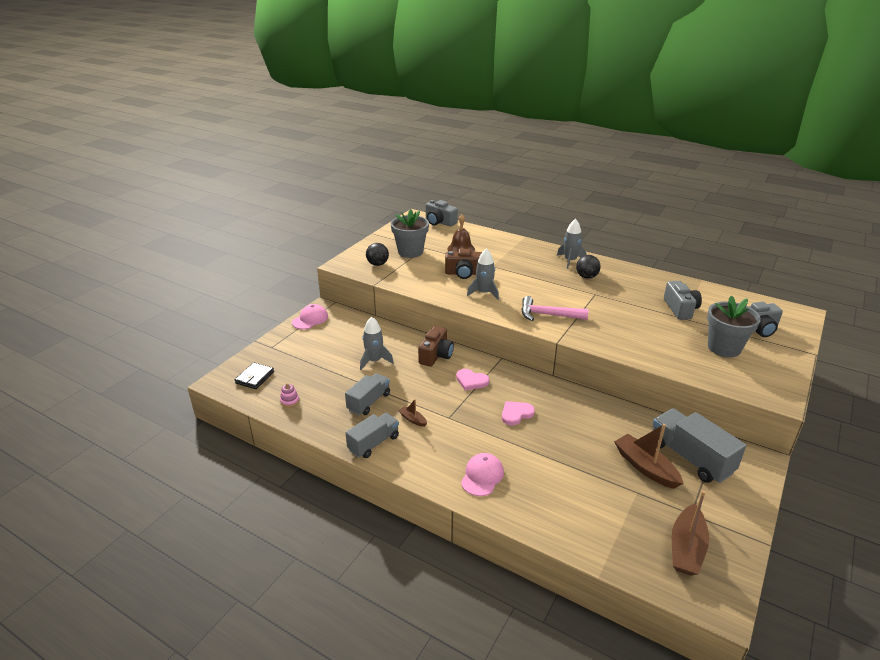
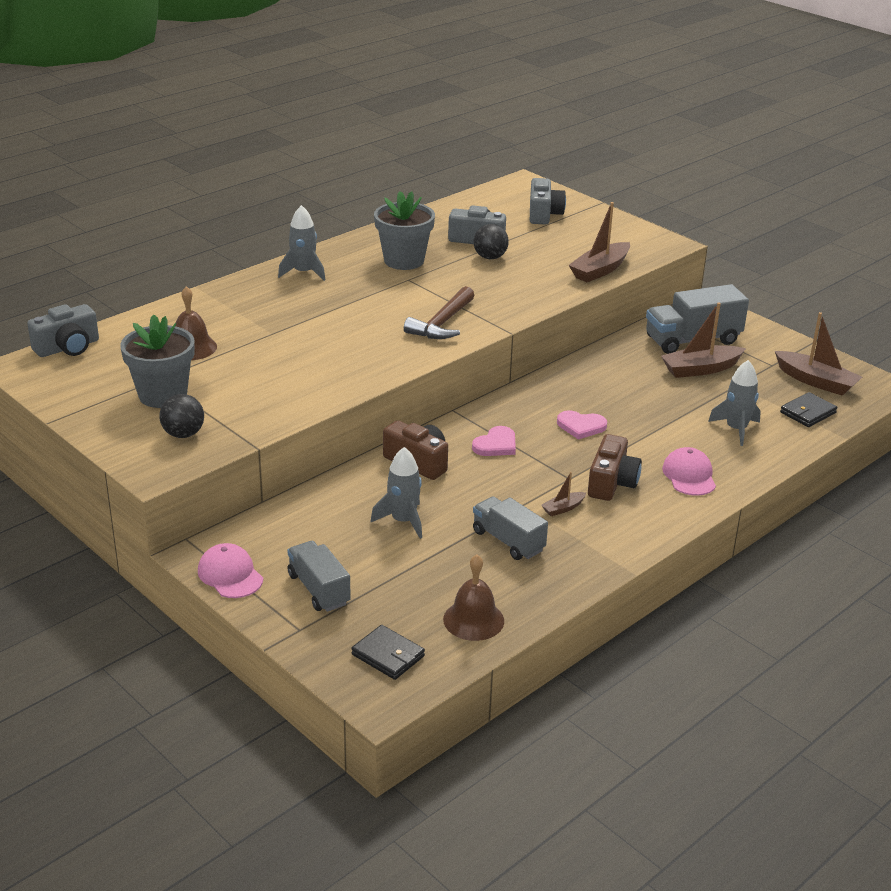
camera: 75 degrees left, 0 degrees up
(290, 401) = (473, 620): pink stacking toy -> brown bell
(373, 443) = (603, 549): grey truck -> grey truck (319, 589)
(464, 273) = (279, 361): brown camera -> brown camera (611, 483)
(482, 476) = (689, 475): pink cap -> pink cap turned 45 degrees clockwise
(484, 293) = (352, 356): grey rocket -> grey rocket (736, 429)
(516, 414) = (581, 426): pink heart -> pink heart turned 60 degrees counterclockwise
(547, 315) = (442, 323): pink hammer -> brown hammer
(586, 277) = (358, 273): black ball -> black ball (490, 257)
(624, 545) = (808, 413): none -> black wallet
(689, 367) = (600, 270): none -> brown boat
(724, 348) = (570, 241): grey flower pot -> grey flower pot (404, 261)

